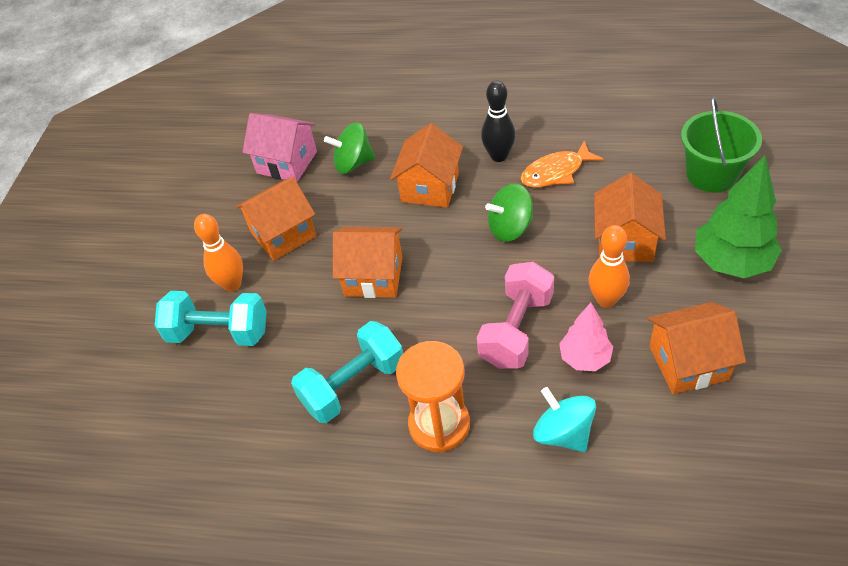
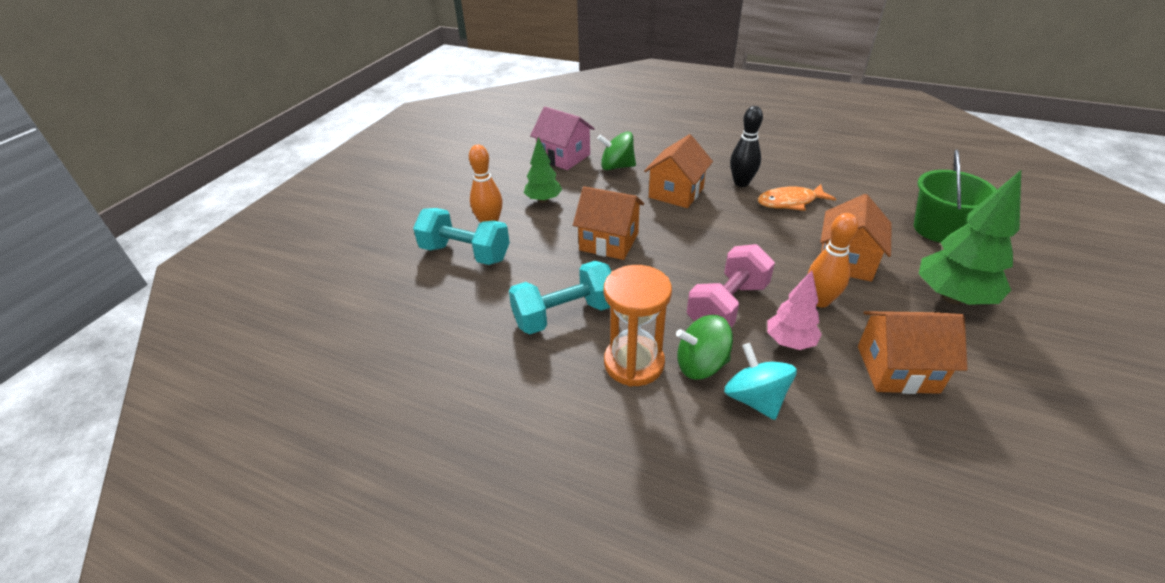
camera: 10 degrees right, 10 degrees down
(283, 234) = (543, 200): orange house -> green tree
(510, 228) = (739, 232): green spinning top -> green spinning top (701, 364)

